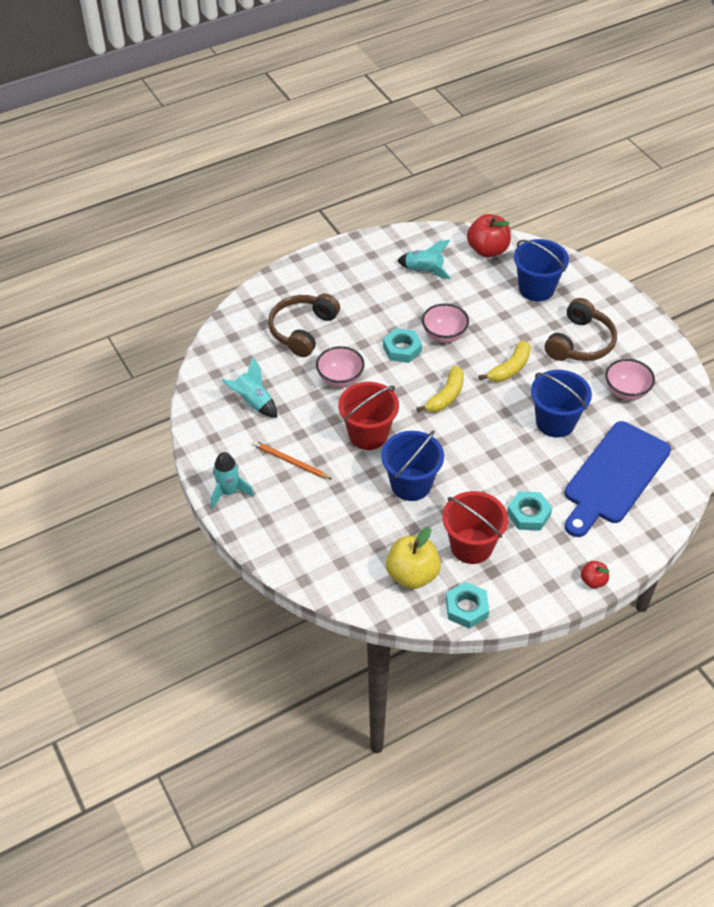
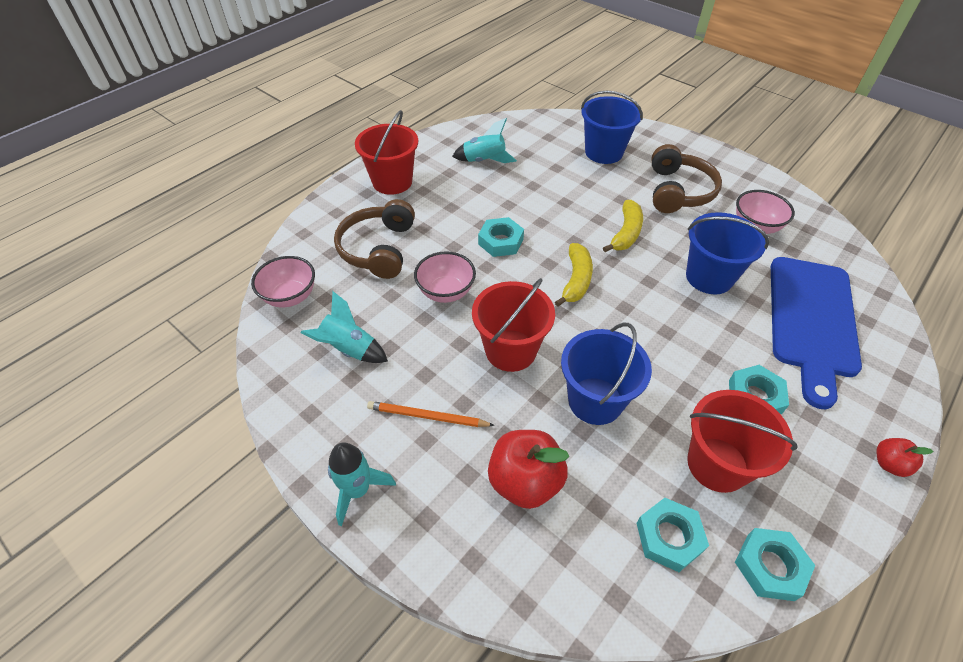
camera: 20 degrees left, 0 degrees up
(336, 273) = (392, 182): none -> red bucket
(412, 575) = (669, 537): yellow apple -> turquoise nut
(444, 335) = (538, 216): pink bowl -> pink bowl (290, 297)
(487, 250) = (536, 129): red apple -> red apple (525, 481)

